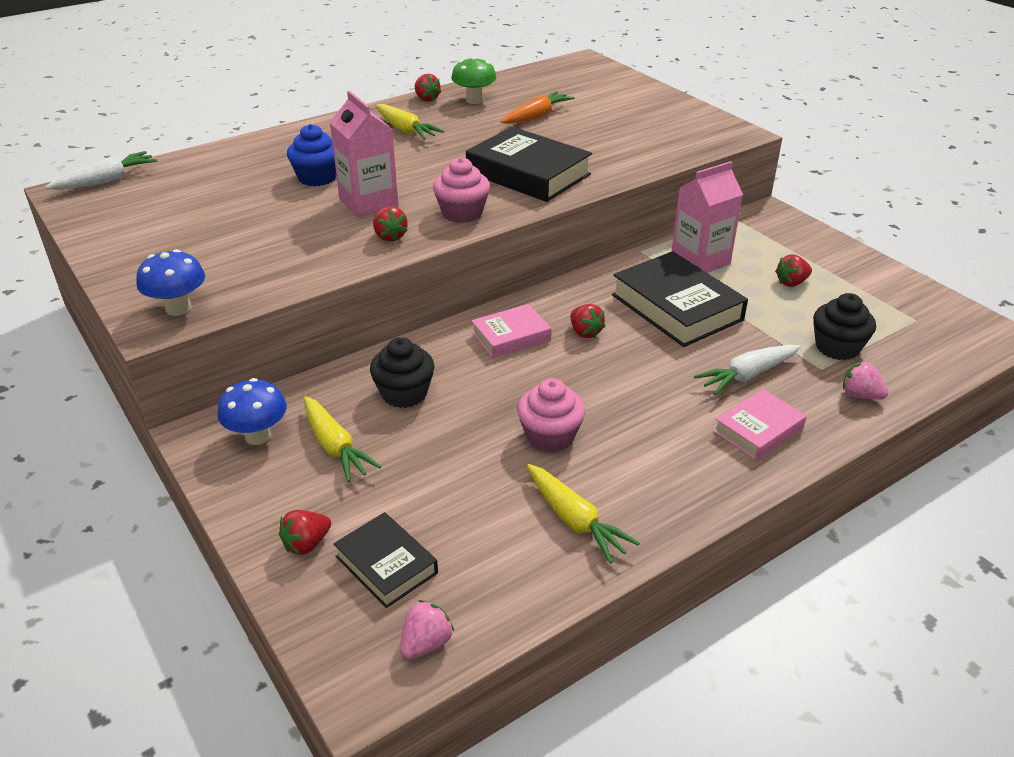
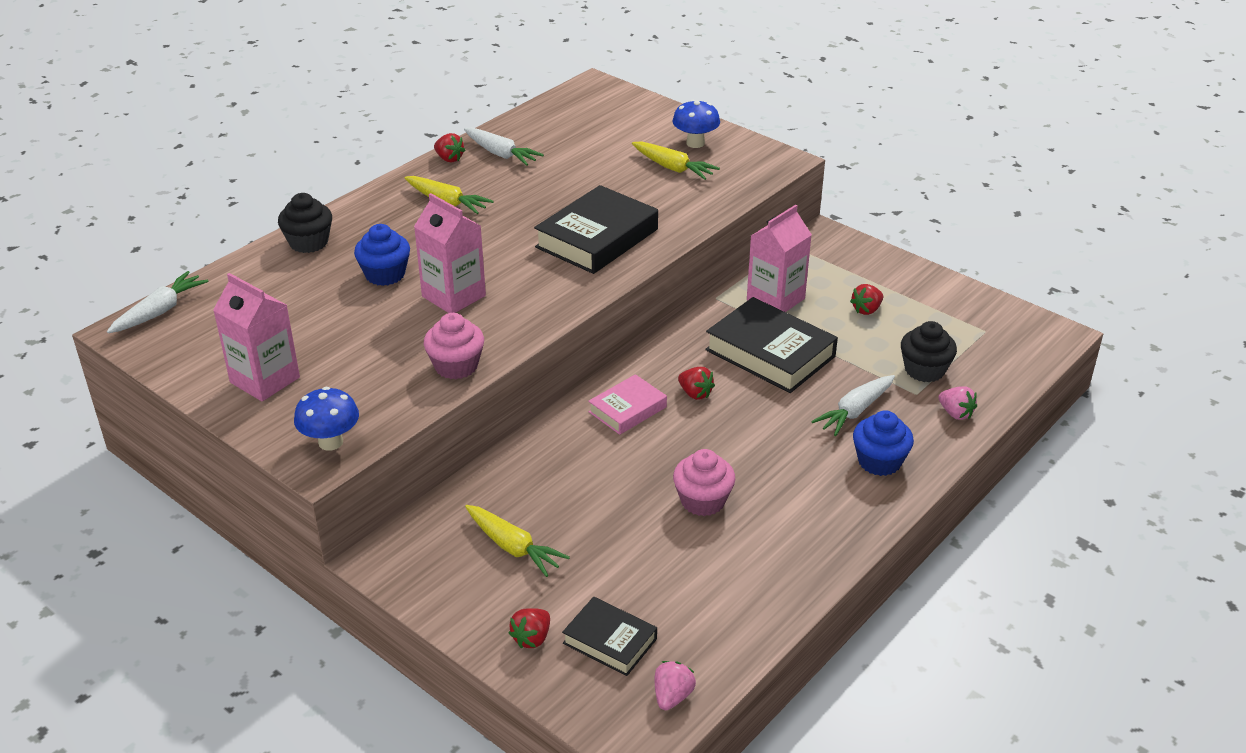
camera: 15 degrees left, 0 degrees up
(156, 246) = (265, 380): none -> pink carton
(258, 436) = (435, 551): blue mushroom -> blue mushroom (695, 143)
(390, 236) = (495, 331): red strawberry -> none
(404, 393) = (552, 484): black cupcake -> black cupcake (309, 242)
(462, 213) = (552, 294): pink cupcake -> pink cupcake (456, 366)
(474, 100) = (501, 154): green mushroom -> white carrot
(528, 173) = (597, 238): black book -> black book turned 75 degrees counterclockwise
(536, 116) = (575, 166): orange carrot -> none
(574, 520) = (753, 571): yellow carrot -> yellow carrot (673, 168)
(758, 430) = (879, 461): pink book -> blue cupcake
(860, 395) = (955, 413): pink strawberry -> pink strawberry turned 150 degrees counterclockwise

